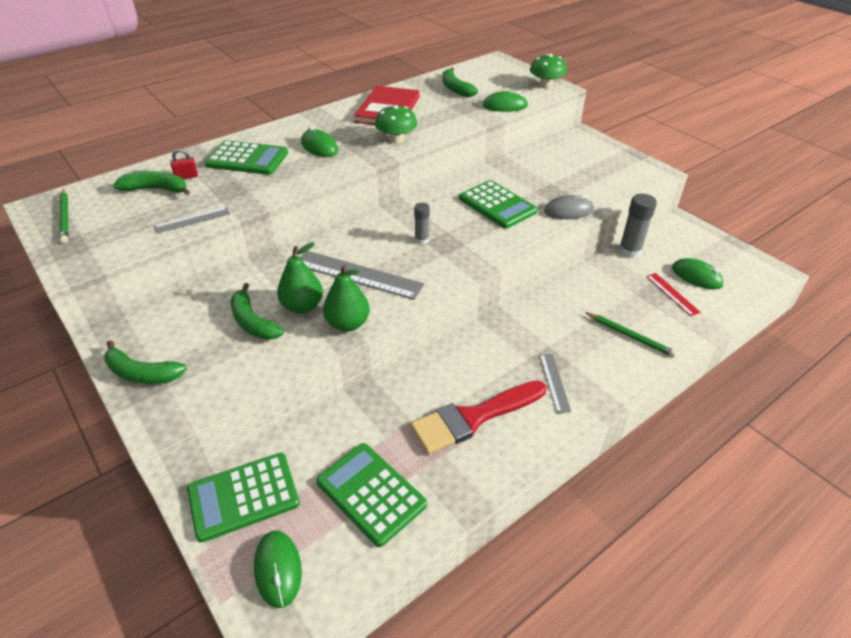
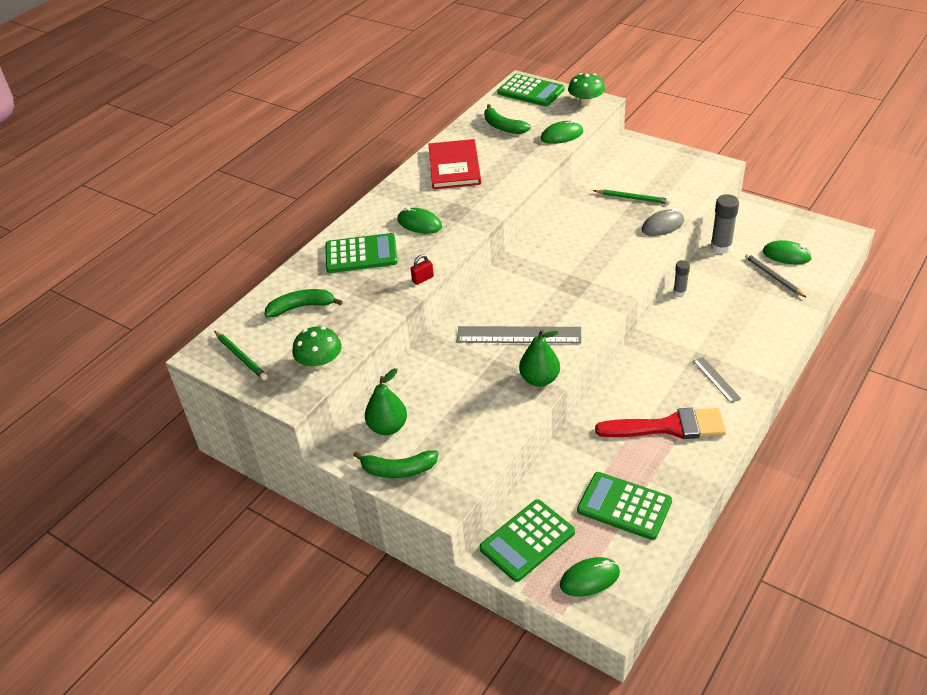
camera: 15 degrees left, 0 degrees up
(186, 177) = (319, 287): red padlock -> red padlock (423, 279)
(192, 220) = (362, 327): grey ruler -> none
(253, 321) = (458, 401): green banana -> none
(278, 569) = (589, 578): green mouse -> green mouse turned 75 degrees counterclockwise
(302, 306) = (491, 376): green pear -> green pear (388, 427)
(396, 139) = (486, 198): green mushroom -> green mushroom (320, 363)
(422, 240) = (552, 288): grey glue stick -> grey glue stick (679, 292)
(473, 418) = (669, 427): red brush -> red brush turned 135 degrees counterclockwise
(497, 205) = (598, 236): green calculator -> green calculator (530, 91)
(630, 336) = (756, 323): green pencil -> green pencil (632, 198)
(672, 294) = (773, 277): red ruler -> grey pencil

